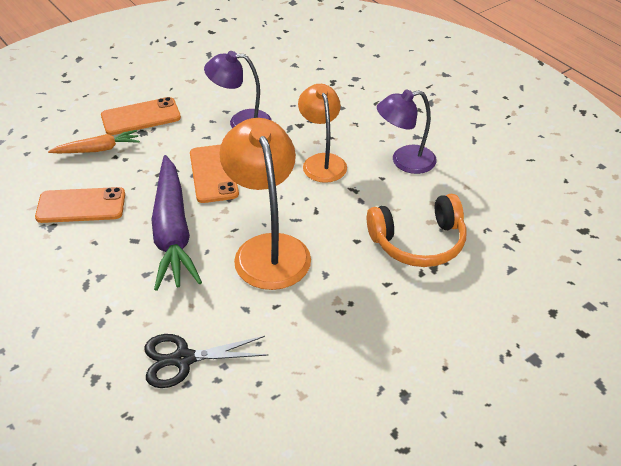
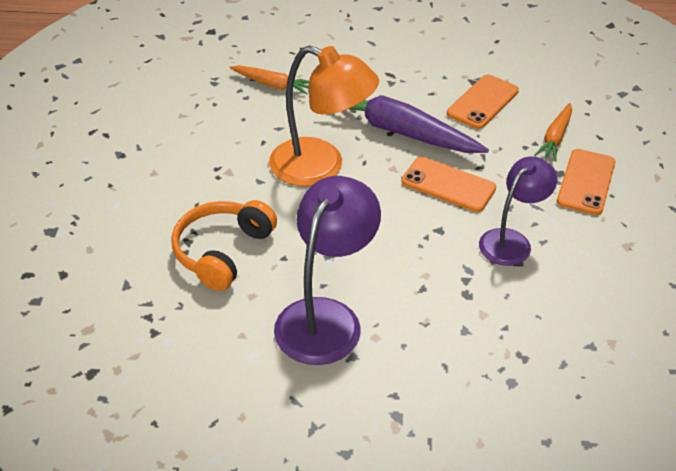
camera: 130 degrees right, 0 degrees up
(183, 359) = (272, 85): black scissors -> orange carrot
(322, 161) = (390, 260): orange lamp -> none
(404, 161) = (326, 317): purple lamp -> purple lamp, size x1.53

